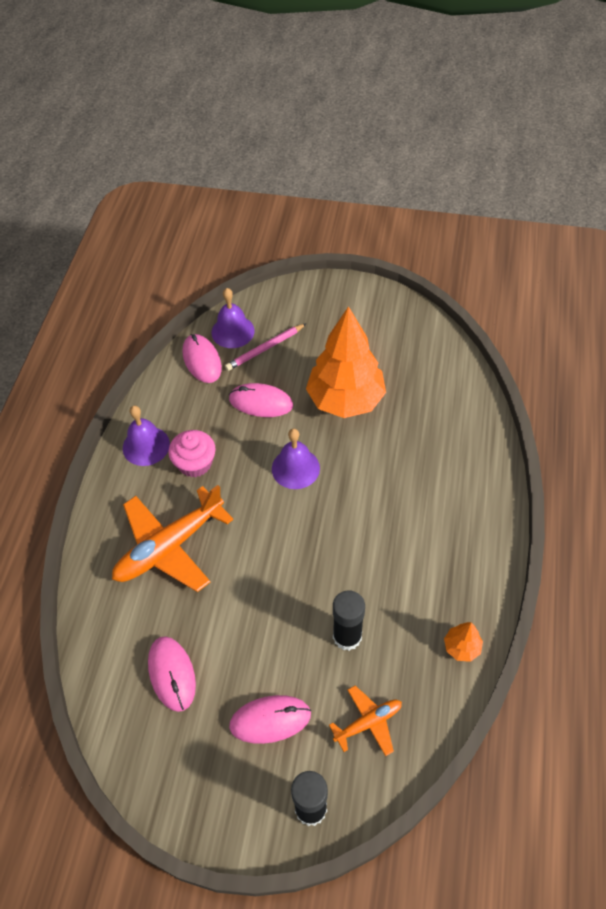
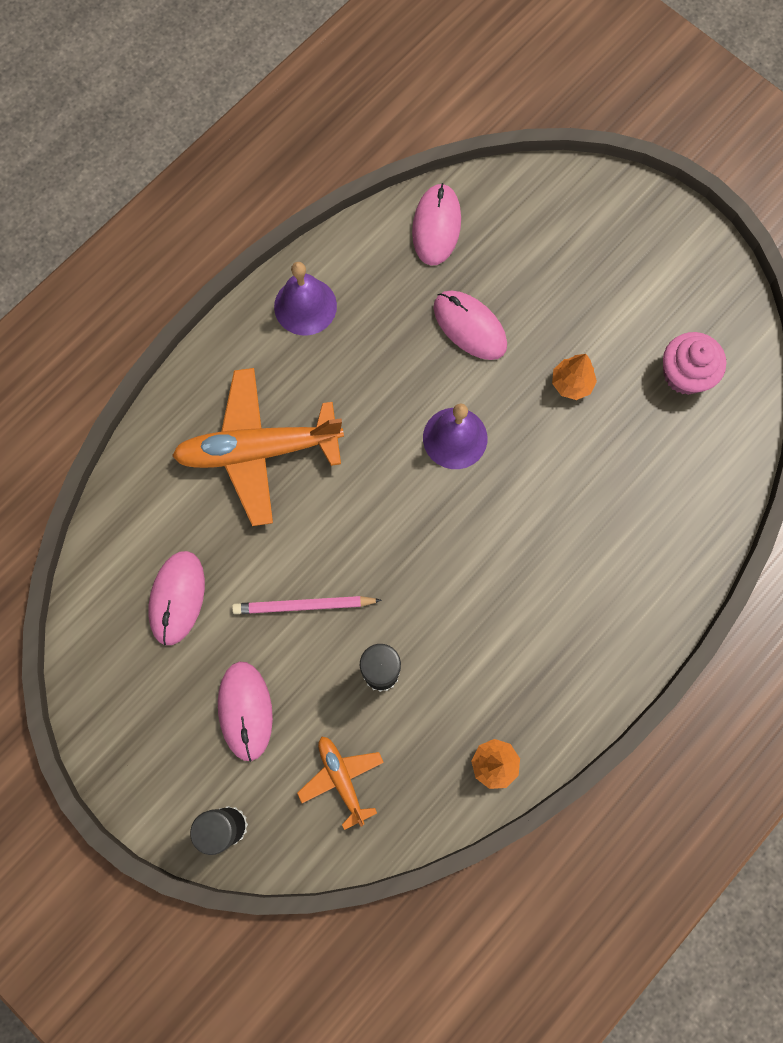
camera: 30 degrees right, 20 degrees up
(195, 463) = (346, 362): pink cupcake -> pink cupcake (685, 374)
(233, 331) = (498, 206): purple bell -> none
(265, 349) = (521, 254): pink pencil -> pink pencil (304, 605)
(270, 720) = (245, 711): pink mouse -> pink mouse turned 60 degrees clockwise
(345, 400) = (571, 383): orange tree -> orange tree, size x0.41
(368, 723) = (341, 778): orange plane -> orange plane turned 120 degrees counterclockwise

